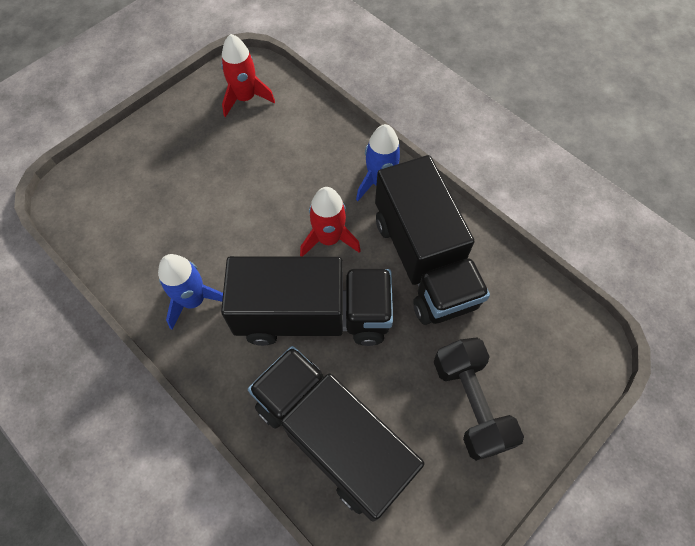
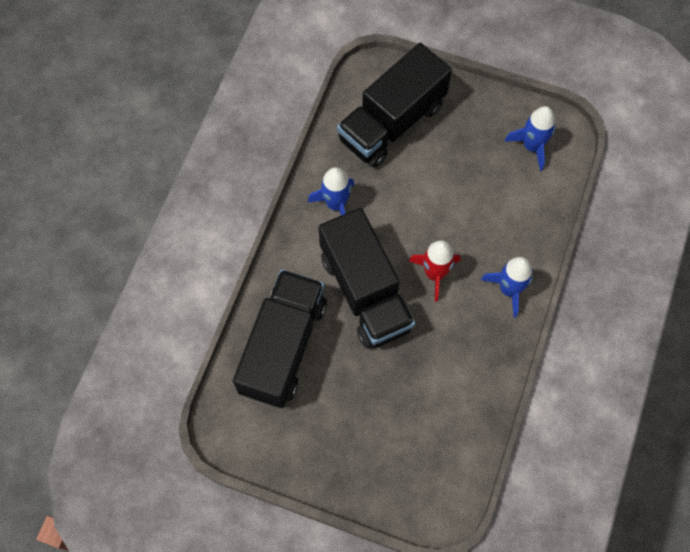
camera: 65 degrees right, 5 degrees up
(245, 98) = (532, 146): red rocket -> blue rocket
(424, 261) = (453, 353): black truck -> black truck (392, 122)
(471, 403) = (352, 433): black dumbbell -> none

